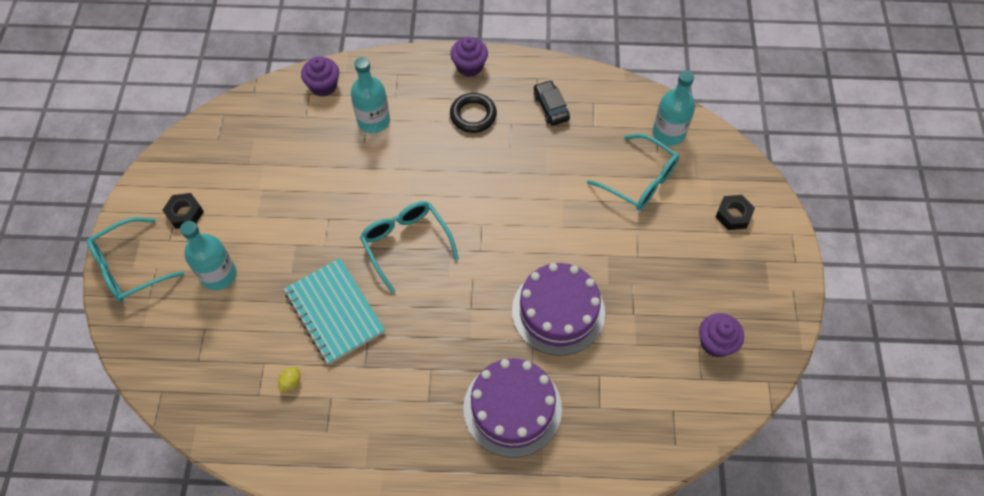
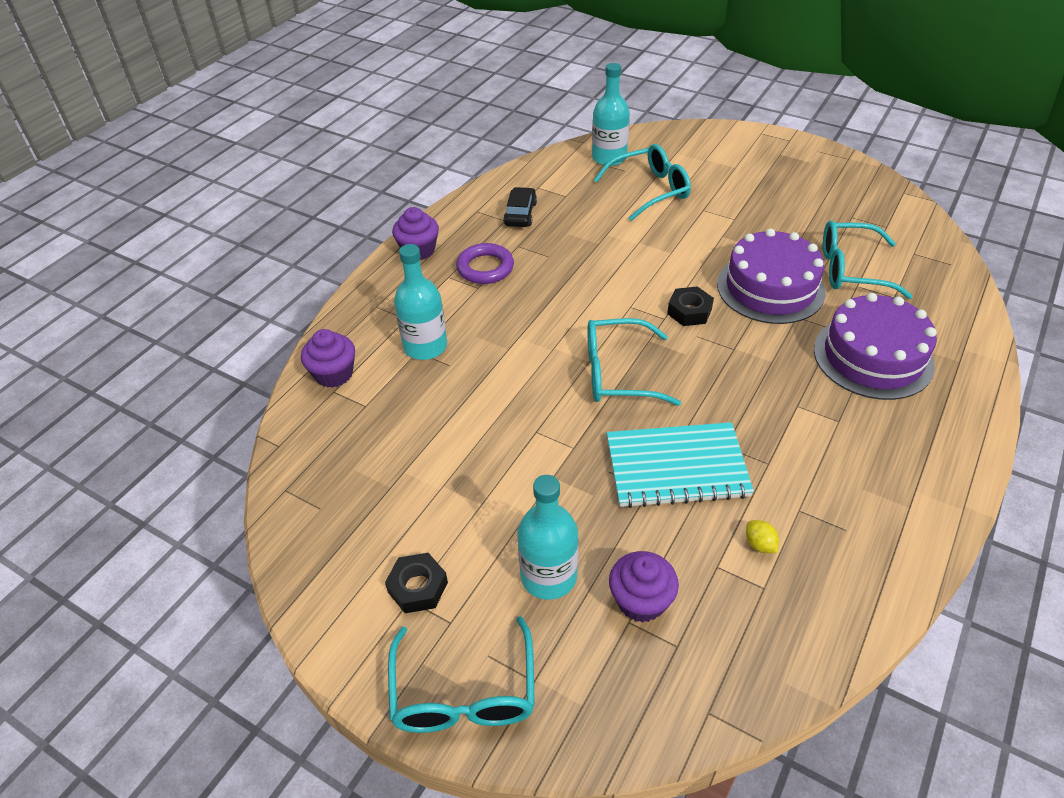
camera: 60 degrees left, 15 degrees down
(473, 115) = (485, 268): black ring -> purple ring
(551, 107) = (520, 214): black car -> black car turned 90 degrees clockwise
(618, 365) = (851, 269): none -> turquoise glasses
(715, 343) = (852, 206): purple cupcake -> purple cupcake (641, 601)
(733, 215) = (723, 154): black nut -> black nut (689, 311)

